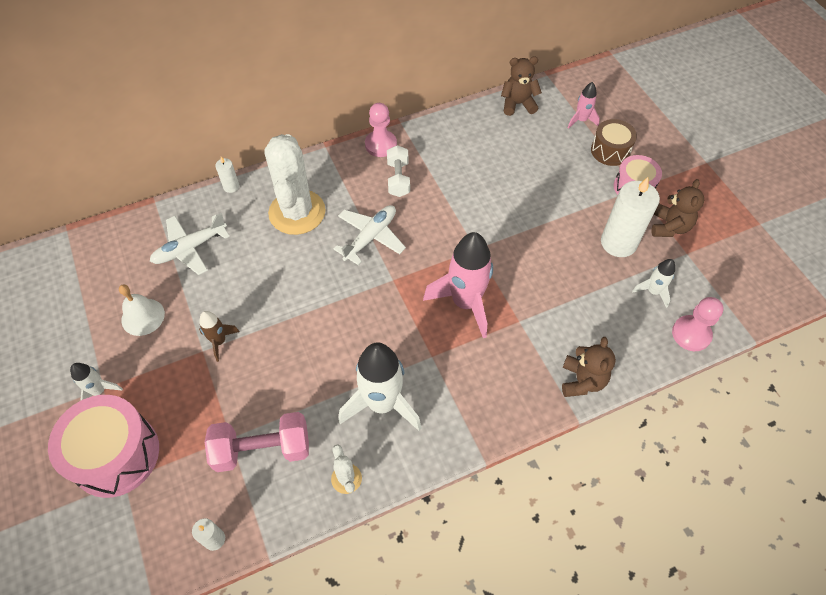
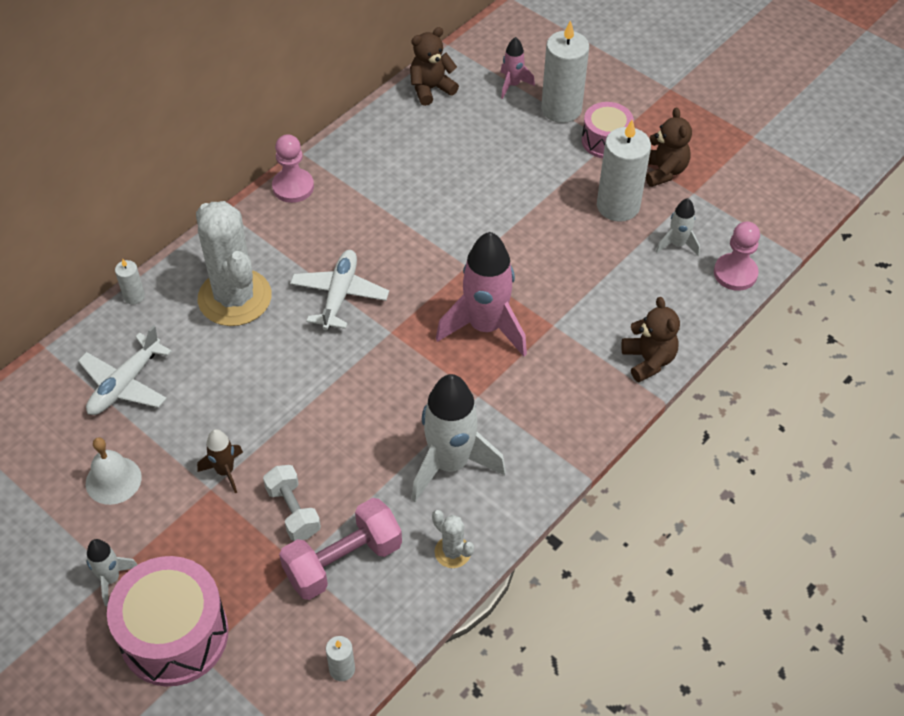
camera: 25 degrees left, 5 degrees down
(398, 179) = (336, 219): white dumbbell -> white dumbbell (293, 511)
(610, 151) = (561, 109): brown drum -> white candle

